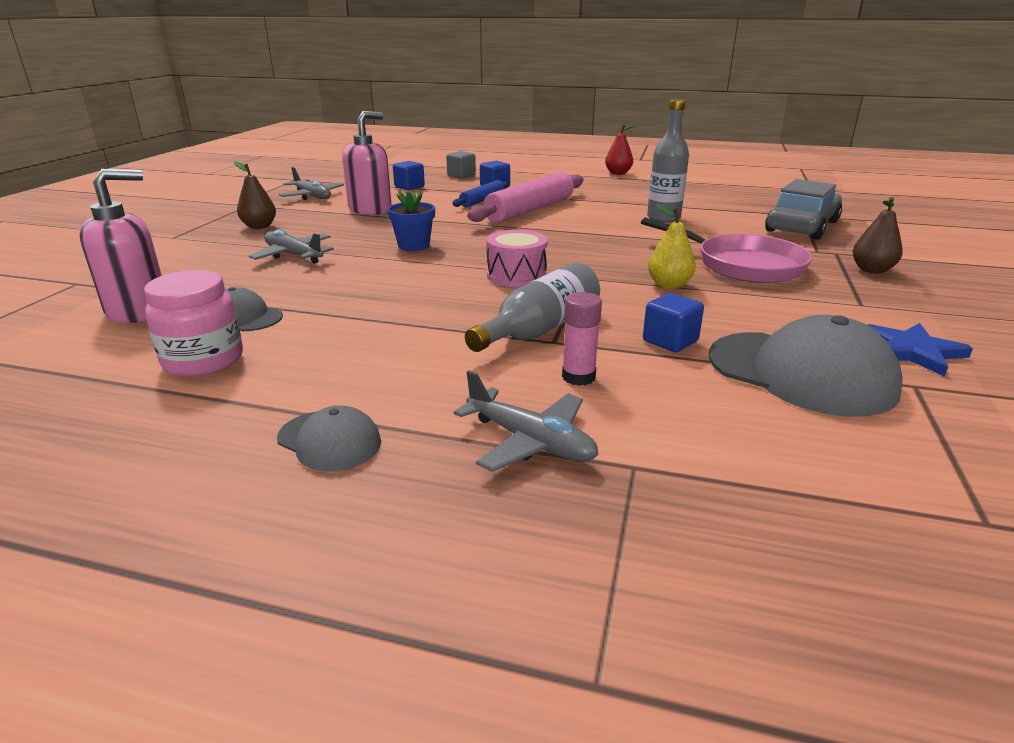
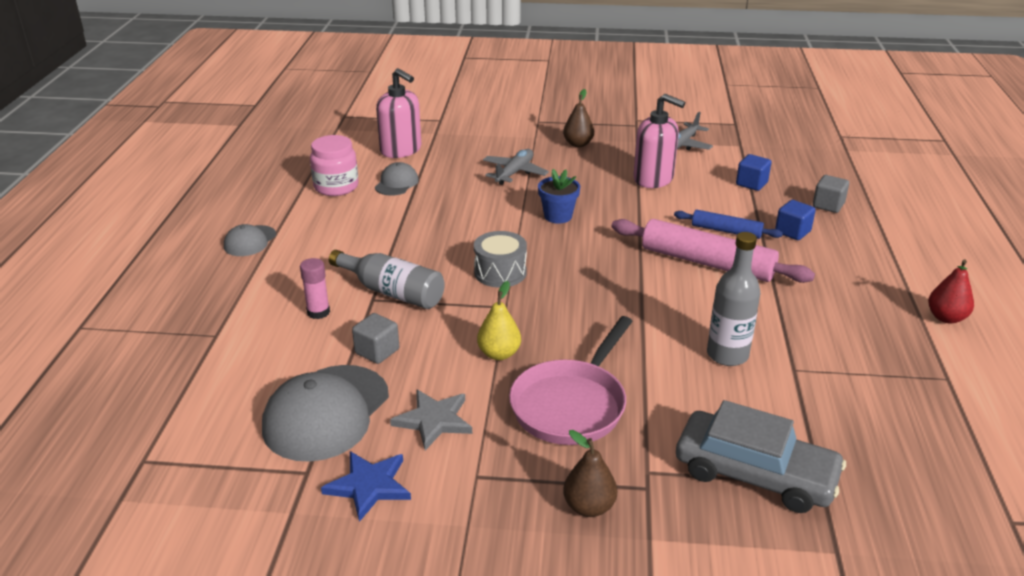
camera: 80 degrees right, 5 degrees up
(516, 275) = (500, 272): pink drum -> grey drum
(530, 441) = (243, 300): grey plane -> none
(670, 341) = (377, 351): blue cube -> grey cube
(789, 317) = (434, 420): none -> grey star

